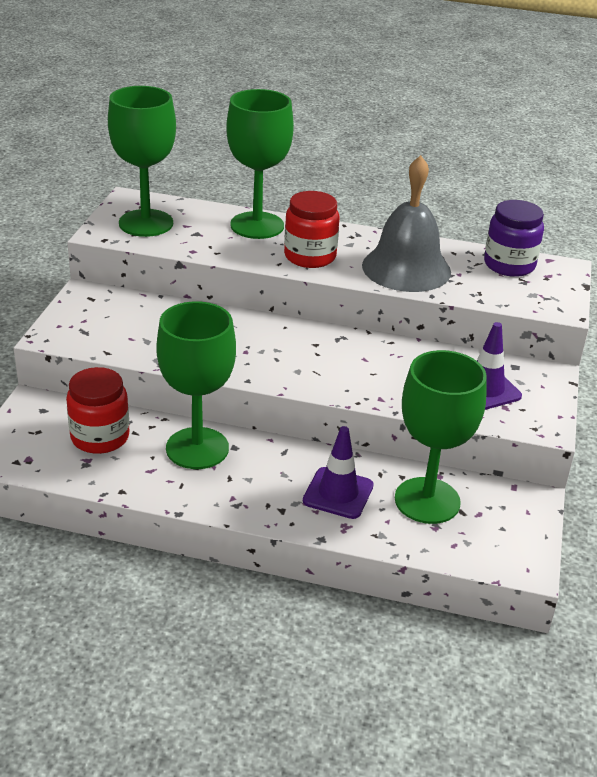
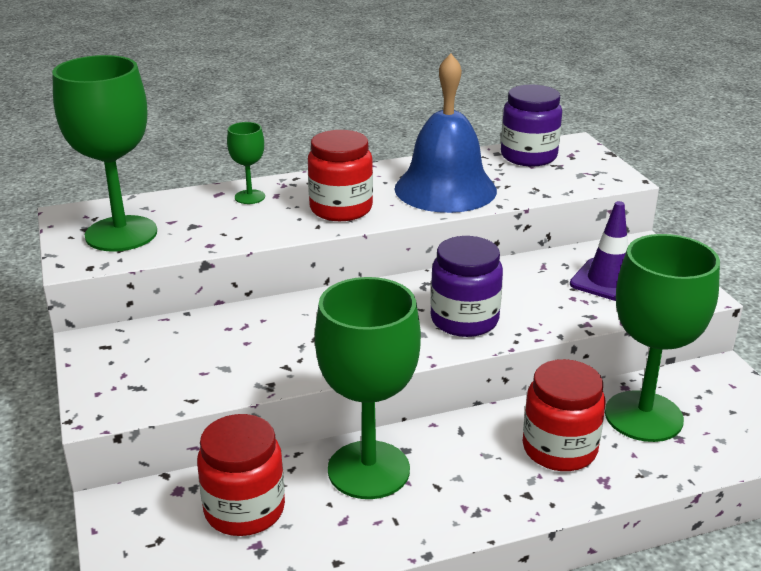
camera: 30 degrees left, 5 degrees down
(257, 225) = (249, 197): green goblet -> green goblet, size x0.46
(338, 373) = (464, 320): none -> purple jar
(338, 493) = (559, 449): purple traffic cone -> red jar
(406, 268) = (445, 189): grey bell -> blue bell

